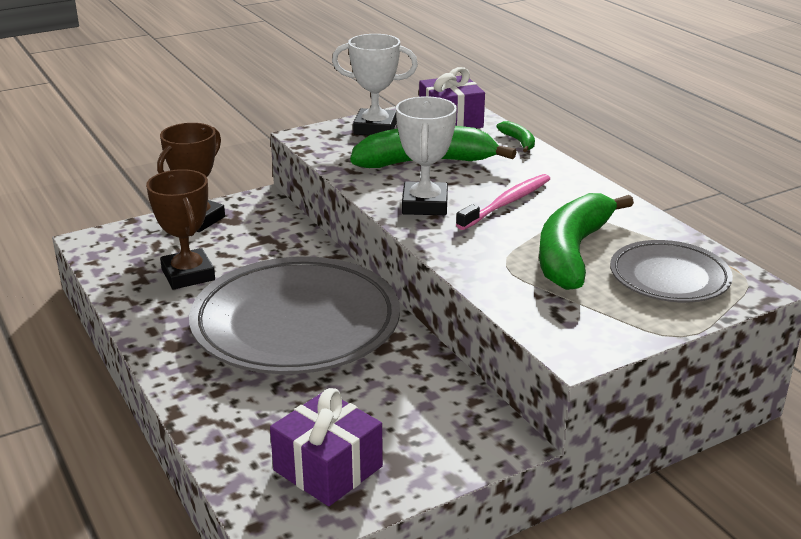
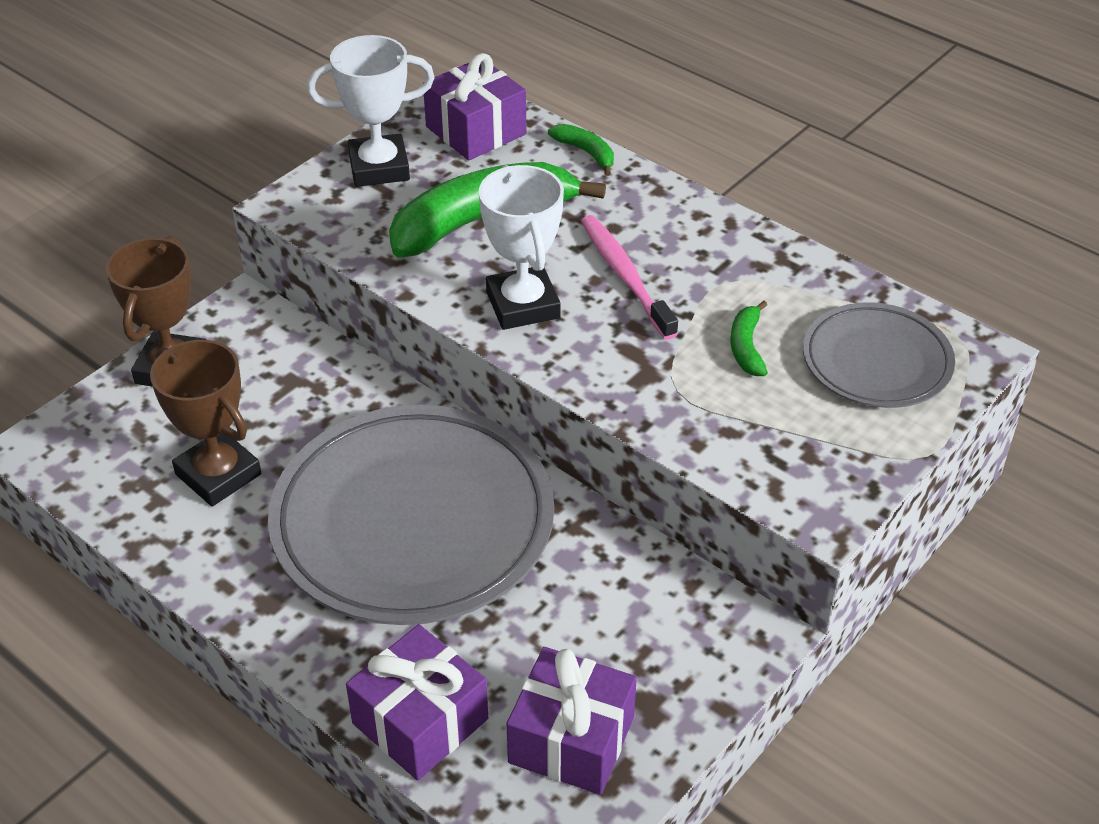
camera: 20 degrees left, 15 degrees up
(228, 431) = (420, 721): none -> purple gift
(506, 203) = (625, 276): pink toothbrush -> pink toothbrush turned 45 degrees counterclockwise
(572, 252) = (746, 347): green banana -> green banana, size x0.43

